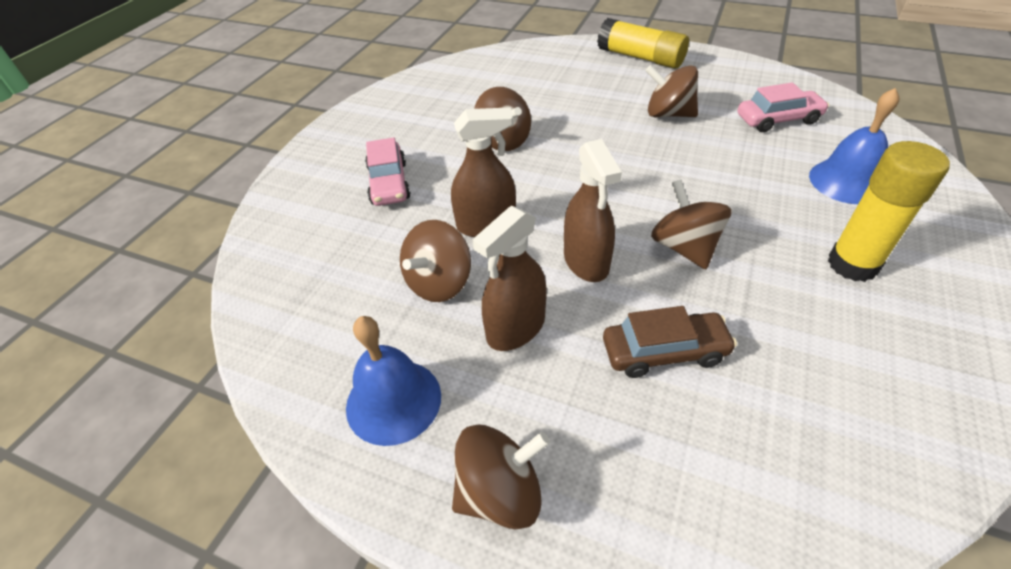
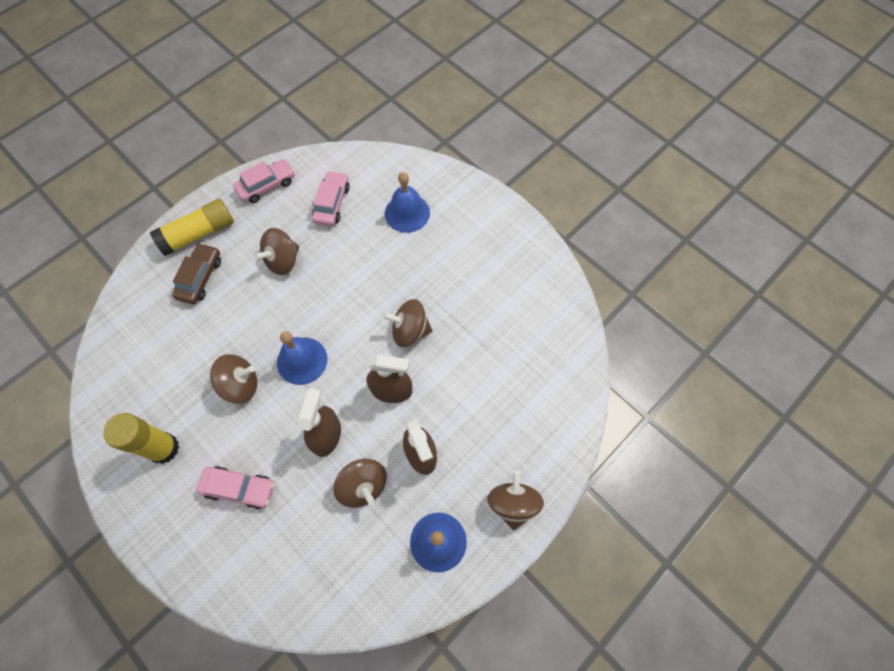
camera: 70 degrees left, 20 degrees up
(564, 171) = (302, 360): none -> blue bell
(664, 352) = (472, 385): brown car -> brown car (200, 278)
(741, 72) = (267, 185): none -> pink car
(852, 264) = (464, 259): yellow glue stick -> yellow glue stick (164, 448)

